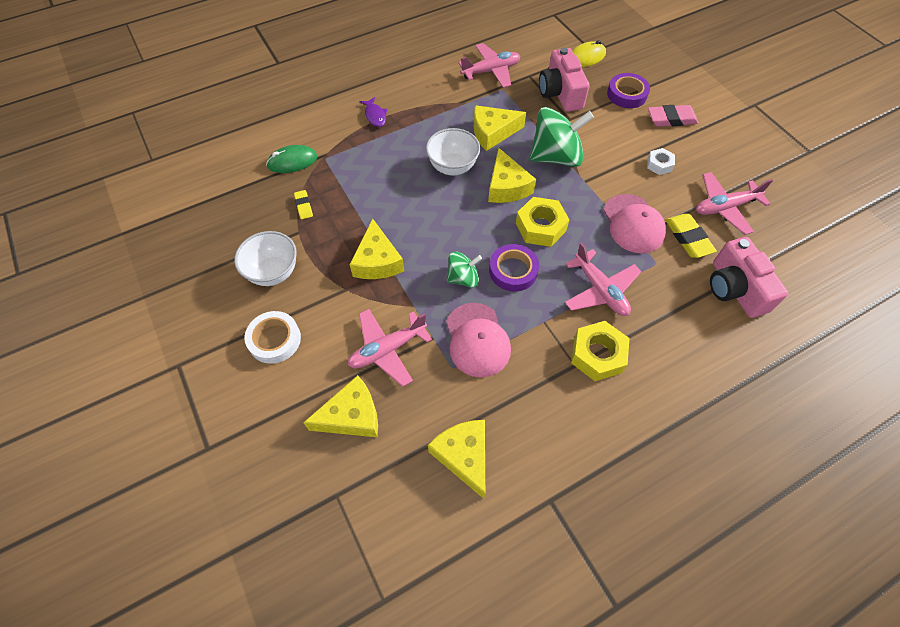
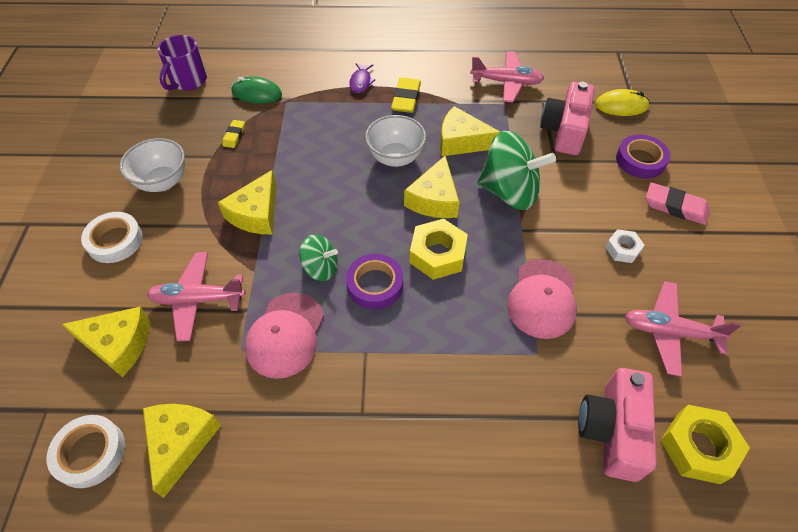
camera: 30 degrees right, 5 degrees down
(218, 176) = (188, 81): none -> purple mug
(401, 503) = (90, 453): none -> white tape
(597, 355) = (393, 417): yellow nut -> yellow nut (698, 447)
(600, 290) = (450, 350): pink plane -> none
(688, 238) = (597, 345): yellow eraser -> yellow eraser (406, 98)

